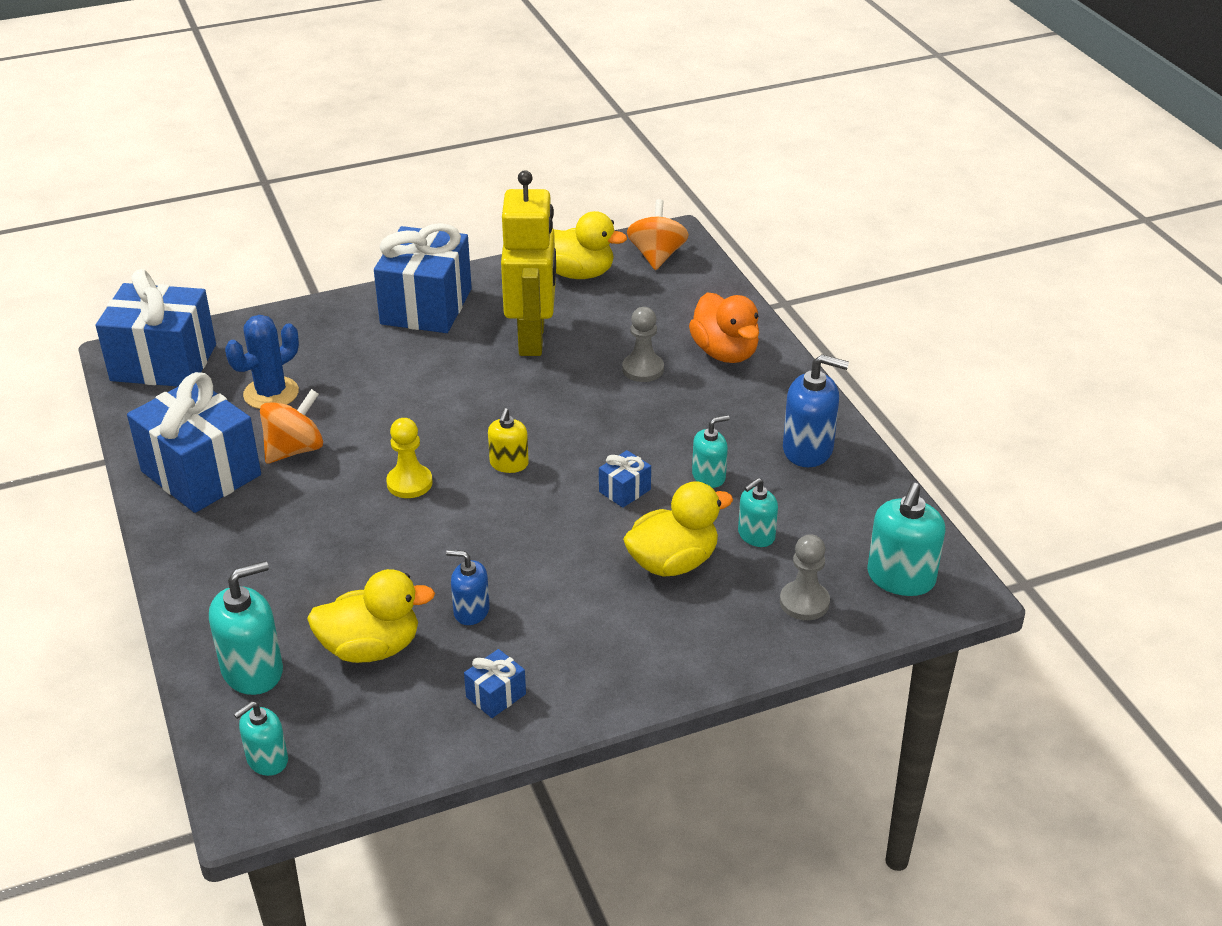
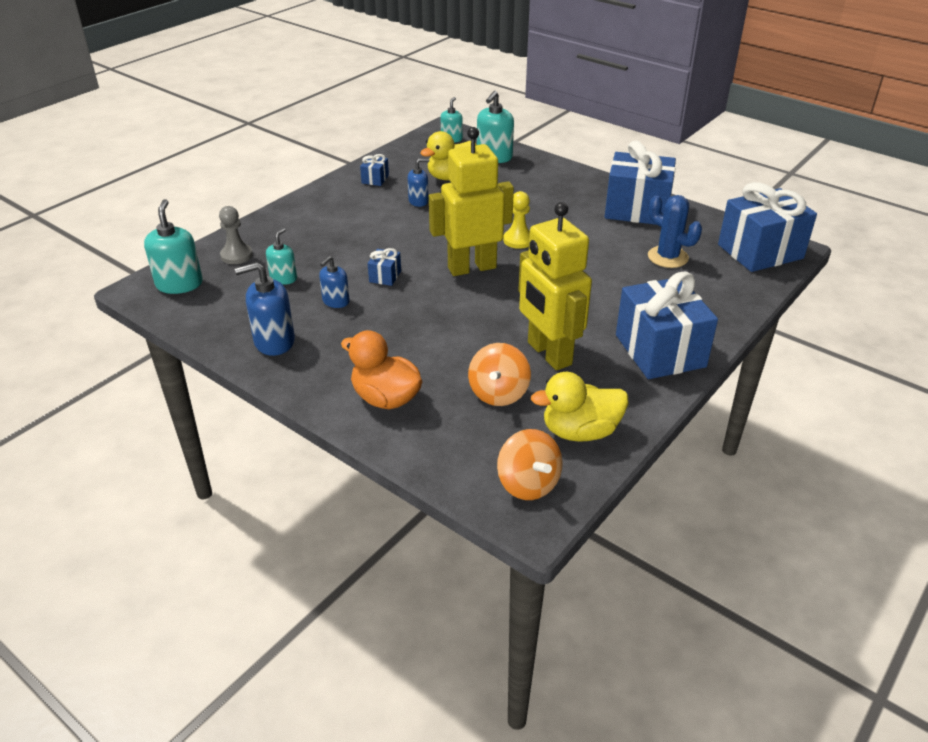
camera: 150 degrees right, 0 degrees up
(271, 393) = (668, 257): blue cactus -> blue cactus turned 60 degrees counterclockwise
(294, 450) = (606, 235): orange spinning top -> orange spinning top (498, 393)
(509, 464) = (471, 267): yellow soap dispenser -> yellow robot
(643, 369) = (441, 360): grey pawn -> none
(673, 562) = (326, 251): yellow duck -> none
(709, 476) = (336, 301): turquoise soap dispenser -> blue soap dispenser

